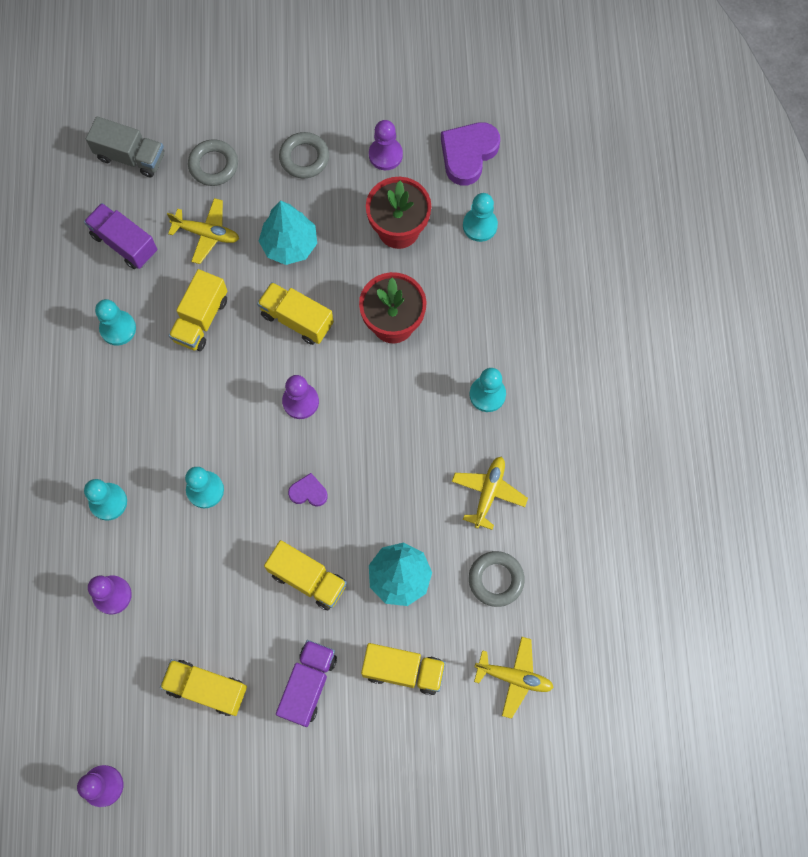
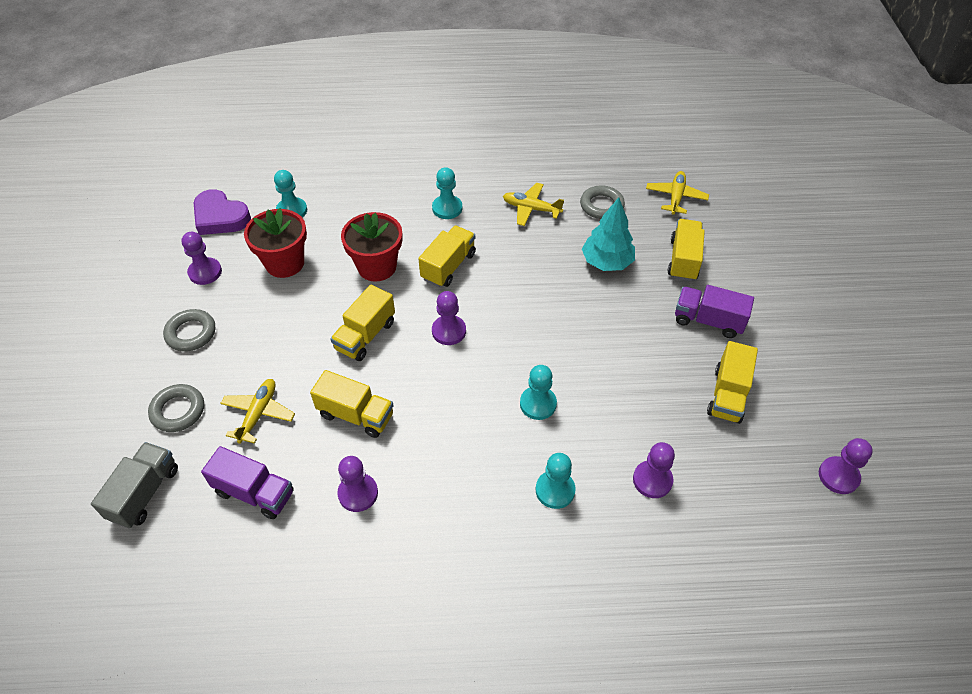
camera: 90 degrees left, 20 degrees down
(118, 328) = (358, 493): turquoise pawn -> purple pawn
(125, 243) = (254, 493): purple truck -> purple truck turned 105 degrees counterclockwise
(289, 245) = (285, 343): turquoise tree -> none
(308, 492) = (536, 324): purple heart -> none
(308, 579) = (616, 323): yellow truck -> yellow truck (448, 266)

